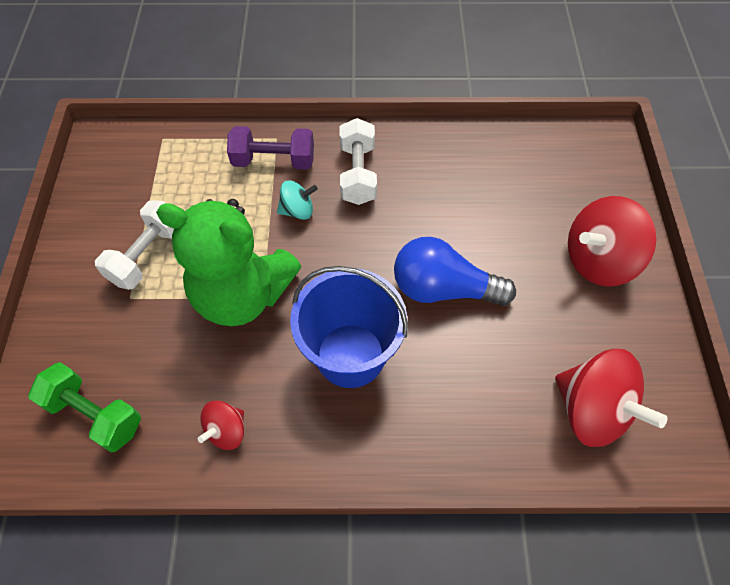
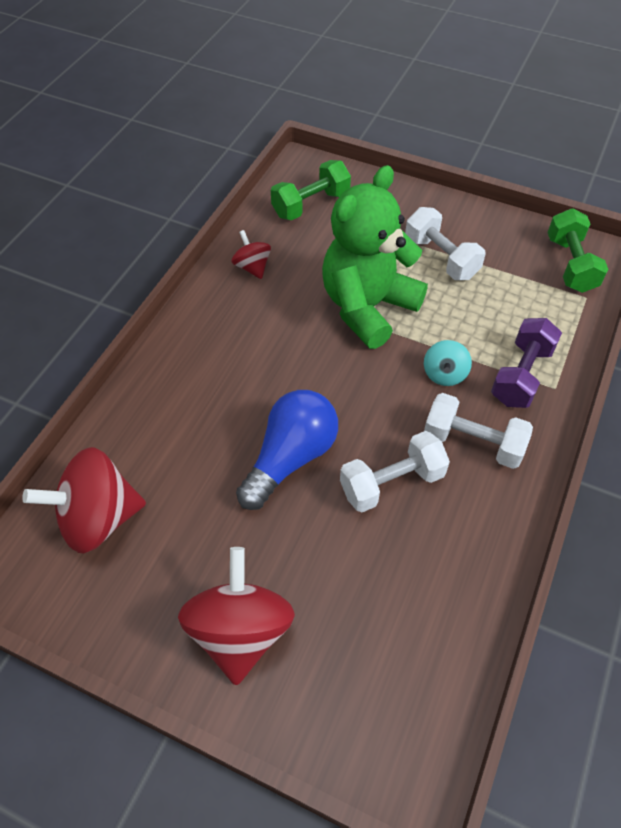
camera: 115 degrees right, 5 degrees down
(123, 156) = (570, 264): none -> green dumbbell
(350, 355) = (266, 360): blue bucket -> none
(424, 212) = (392, 483): none -> white dumbbell

